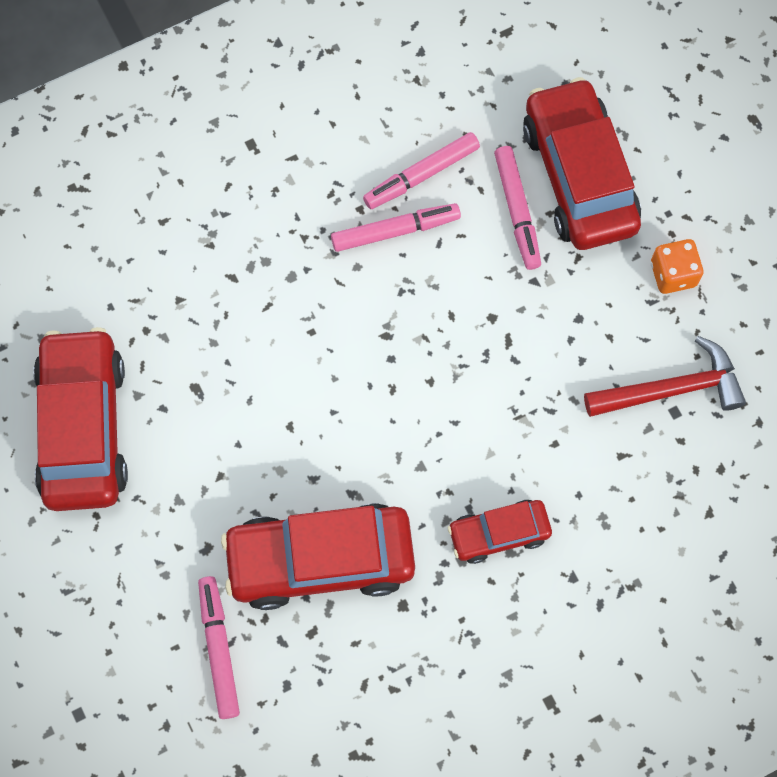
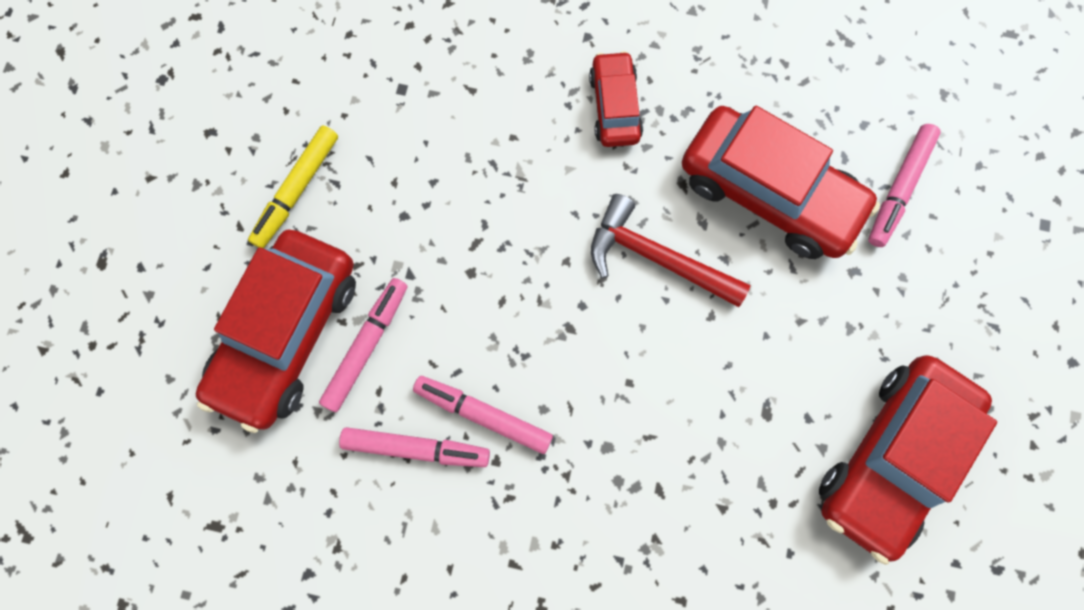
camera: 140 degrees left, 5 degrees up
(499, 533) = (614, 106): red car -> red car turned 120 degrees counterclockwise
(672, 389) = (387, 106): red hammer -> red hammer (656, 257)
(673, 274) = (297, 190): orange dice -> yellow marker

